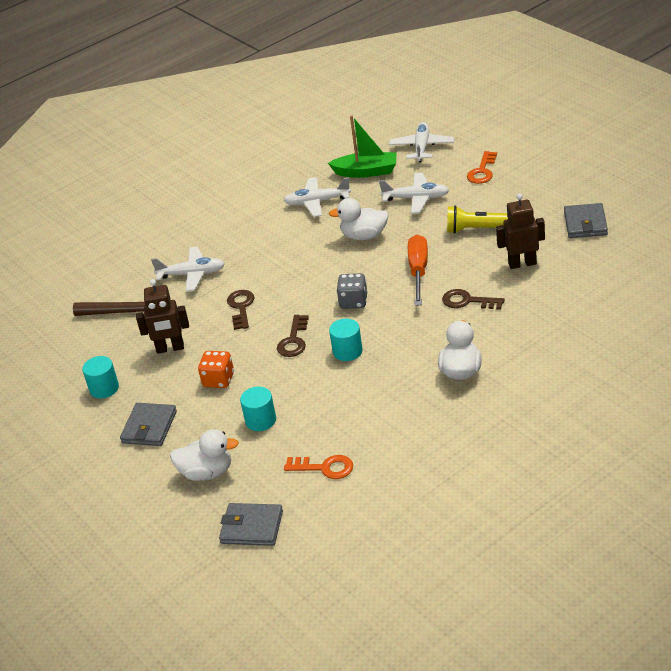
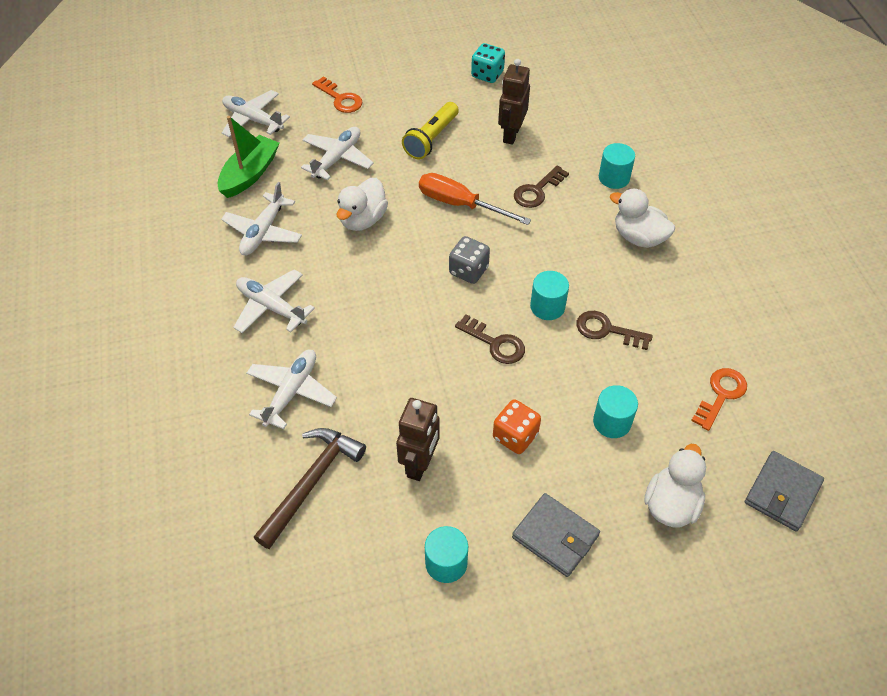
camera: 70 degrees left, 15 degrees up
(241, 307) = (397, 368): brown key -> brown key (607, 330)
(254, 235) = (271, 307): none -> white plane
(521, 334) = (614, 178): none -> turquoise cylinder
(585, 224) = (487, 74): grey wallet -> turquoise dice

